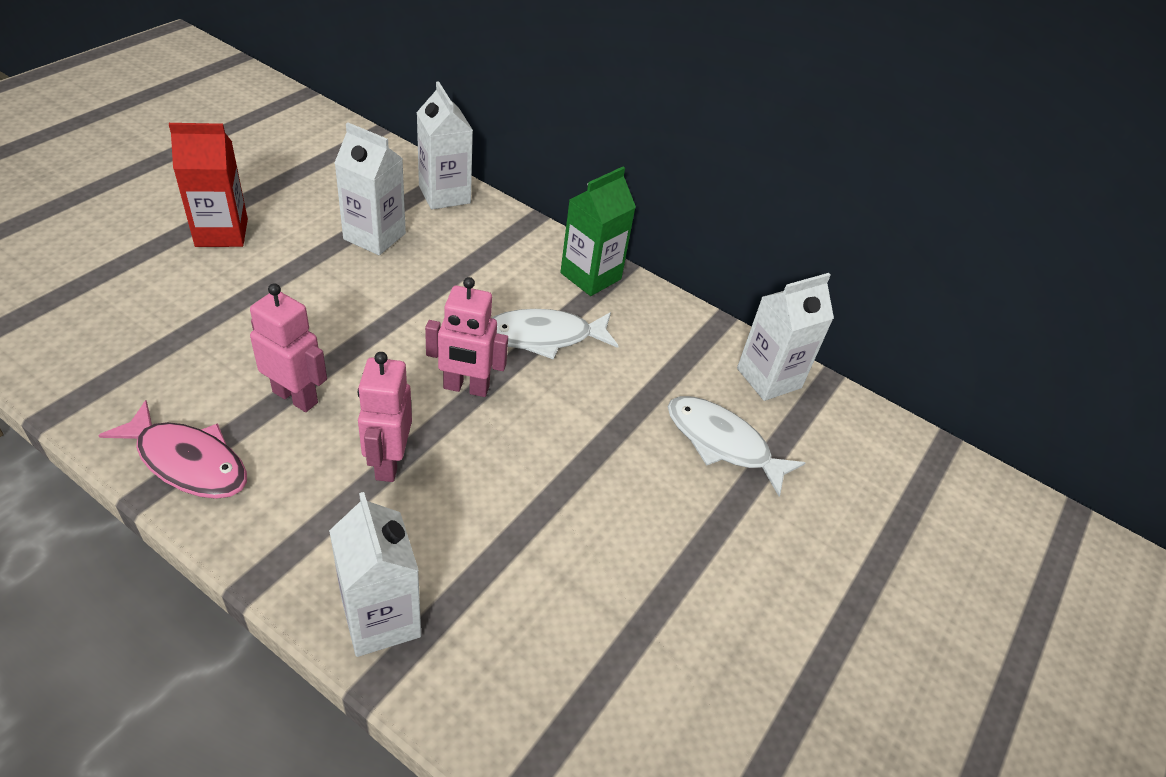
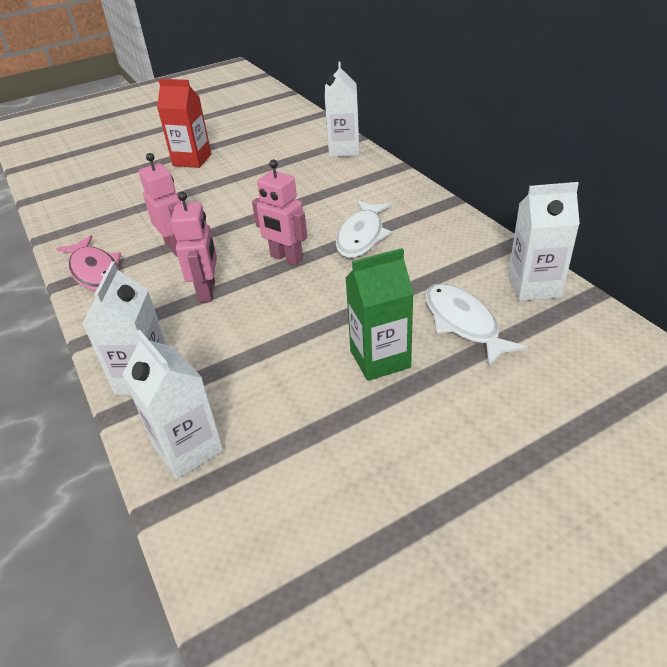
camera: 35 degrees right, 5 degrees down
(374, 236) = (282, 169): white carton -> white carton (188, 448)
(388, 462) = (207, 292): pink robot -> pink robot turned 150 degrees clockwise
(544, 337) = (361, 236): white fish -> white fish turned 90 degrees counterclockwise
(590, 276) = (421, 204): green carton -> green carton (380, 359)

